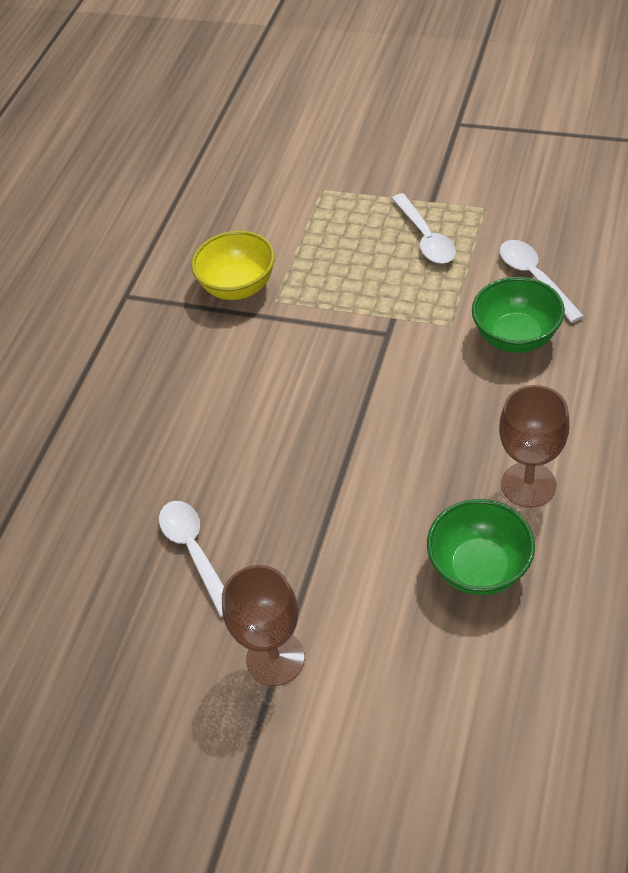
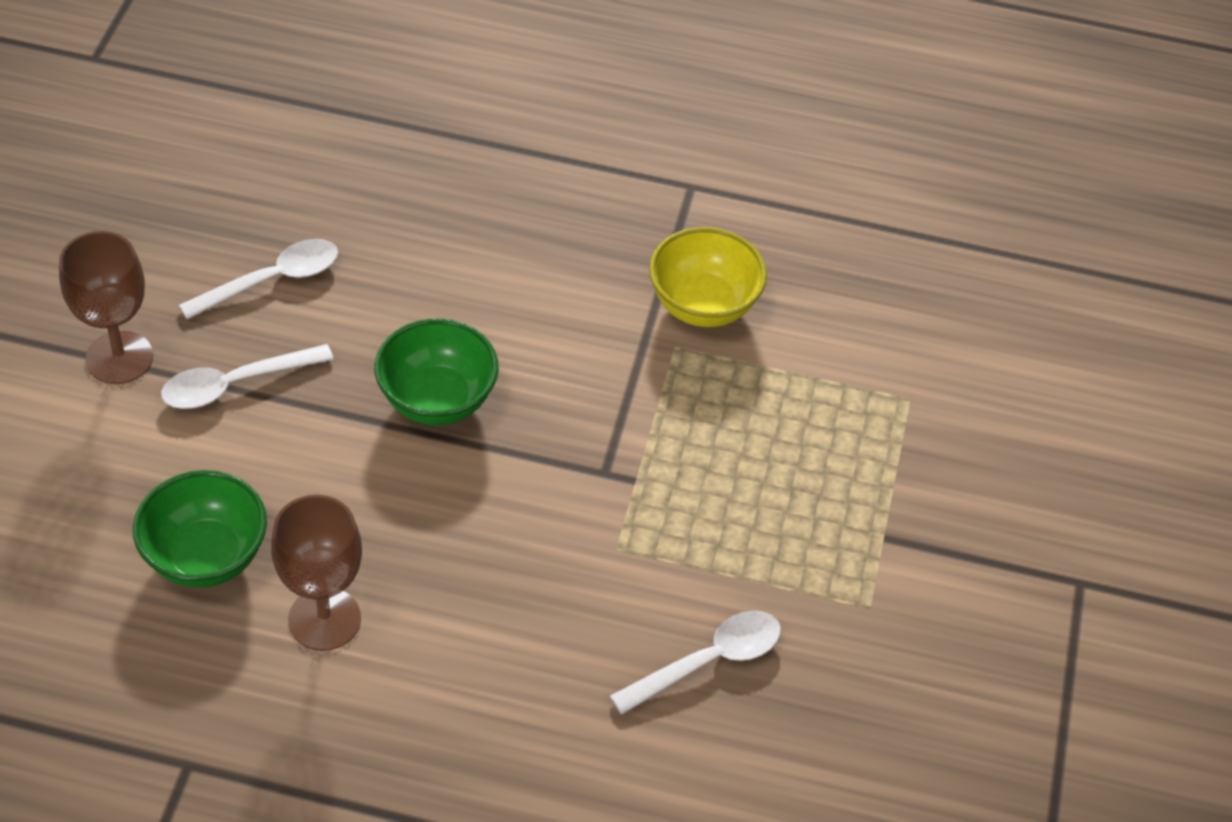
camera: 75 degrees right, 0 degrees up
(425, 238) = (800, 526): white spoon -> white spoon (235, 384)
(516, 337) = (588, 627): green bowl -> green bowl (437, 400)

